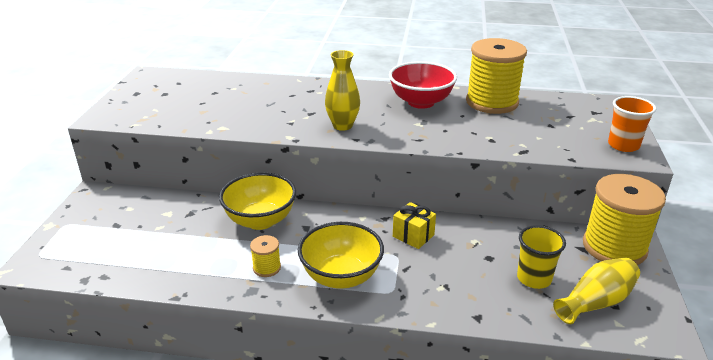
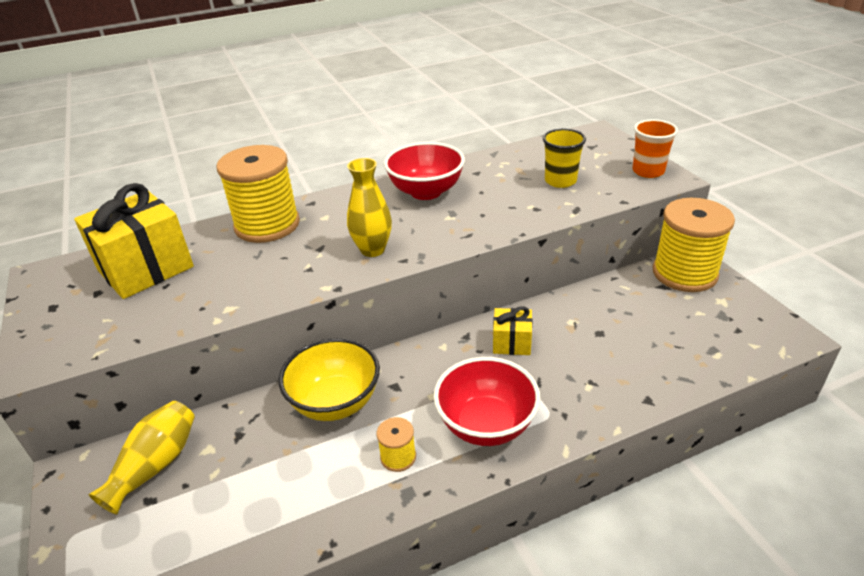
camera: 30 degrees left, 5 degrees up
(201, 90) = (146, 269): none -> yellow gift
(341, 276) = (486, 425): yellow bowl -> red bowl
(492, 102) = (493, 167): yellow spool -> yellow spool (267, 225)
(534, 278) = (654, 335): yellow cup -> yellow cup (560, 181)
(596, 302) = (721, 334): yellow vase -> yellow vase (155, 465)

